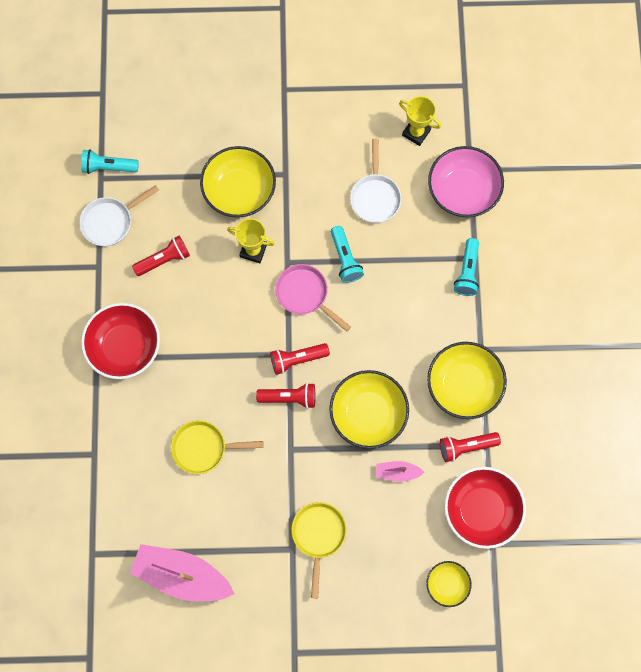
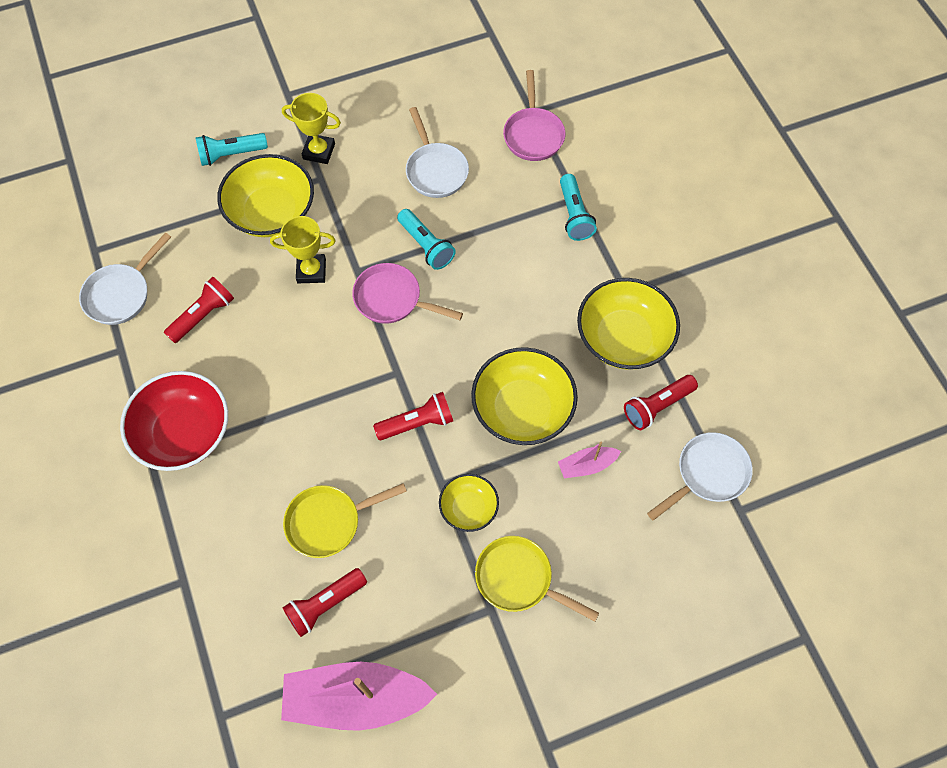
camera: 20 degrees left, 10 degrees down
(108, 167) = (100, 235): turquoise flashlight -> turquoise flashlight (231, 154)
(297, 359) = (410, 375): red flashlight -> red flashlight (325, 604)
(318, 535) = (518, 579): yellow pan -> yellow pan turned 45 degrees counterclockwise
(416, 132) = (456, 93): yellow trophy -> yellow trophy (319, 151)
(447, 584) = (706, 581): yellow bowl -> yellow bowl (468, 508)
(463, 191) = (533, 134): pink bowl -> pink pan
(481, 510) = (708, 474): red bowl -> white pan

